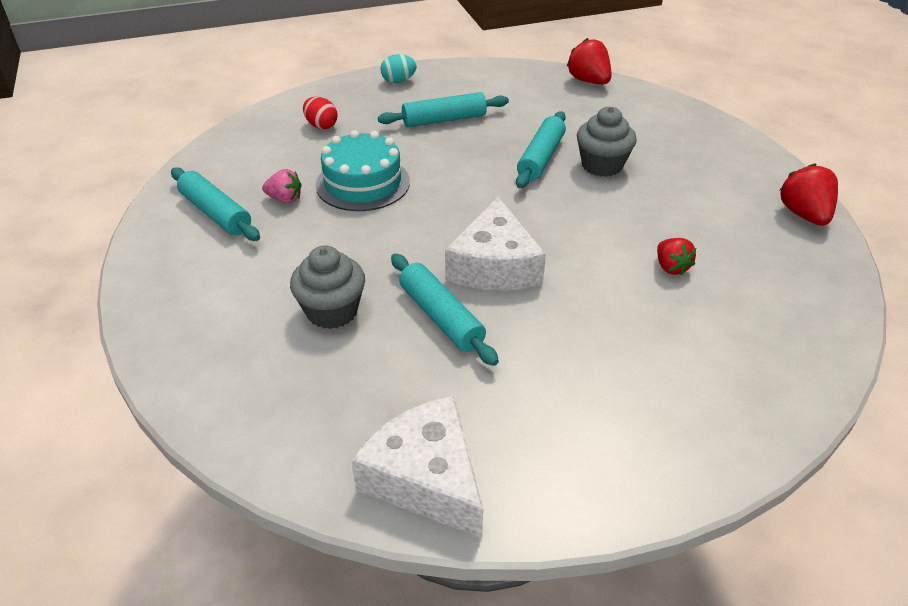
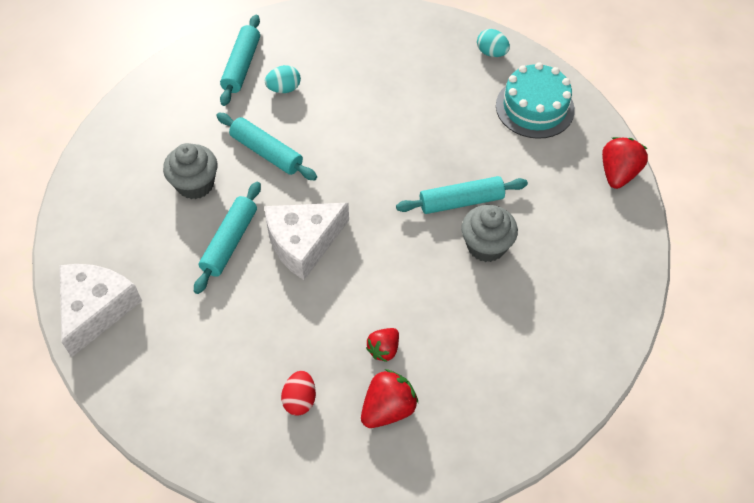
camera: 55 degrees right, 15 degrees up
(285, 199) = (284, 89): pink strawberry -> turquoise egg
(321, 126) = (386, 50): red egg -> red egg (300, 400)
(363, 183) = (336, 117): turquoise cake -> turquoise cake (535, 107)
(444, 120) = (461, 113): turquoise rolling pin -> turquoise rolling pin (267, 152)
(804, 215) = (533, 417): red strawberry -> red strawberry (388, 409)

